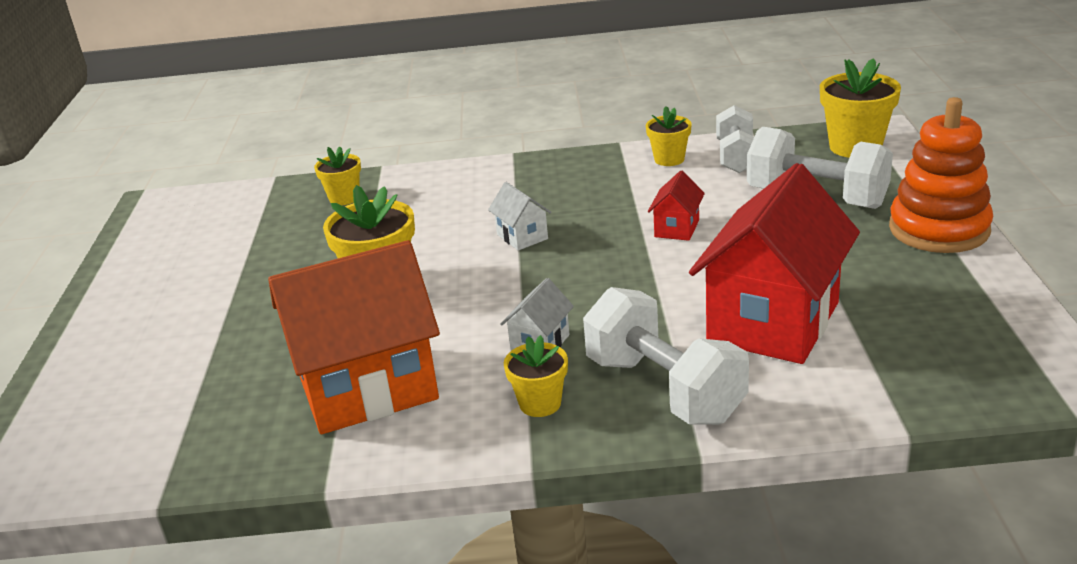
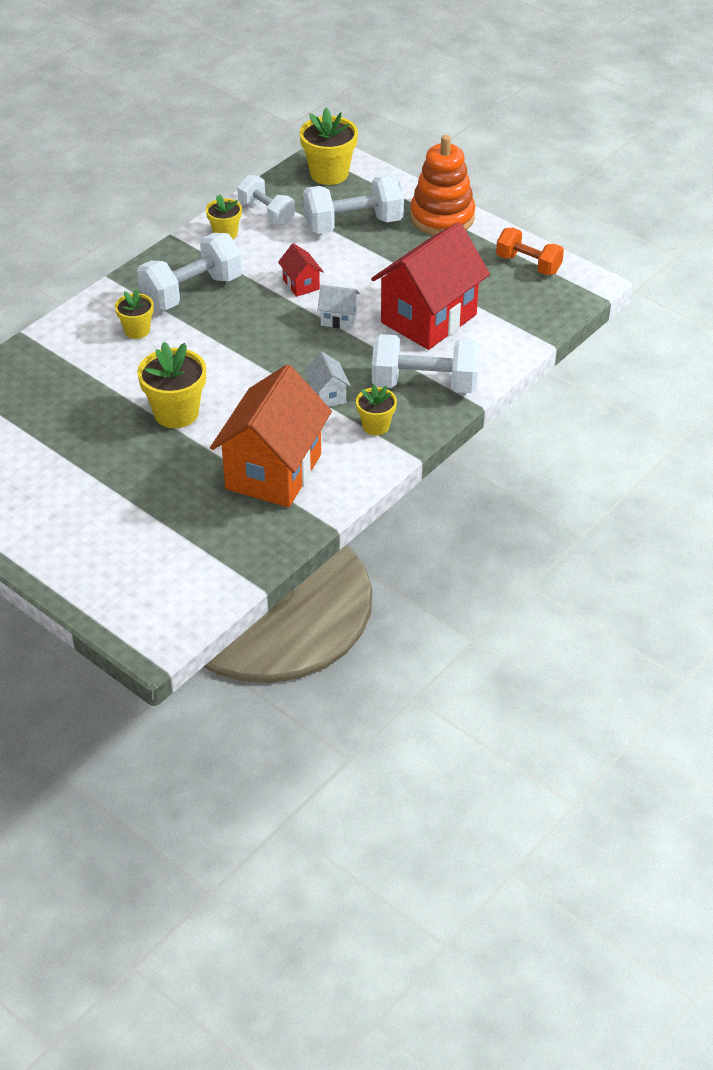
camera: 50 degrees left, 15 degrees up
(344, 198) = (39, 369): yellow flower pot -> yellow flower pot (137, 330)
(522, 237) = (214, 336): white house -> white house (338, 319)
(563, 192) = (192, 291): none -> white dumbbell
(773, 322) = (428, 318): red house -> red house turned 60 degrees clockwise
(996, 322) = (528, 264): none -> orange dumbbell

